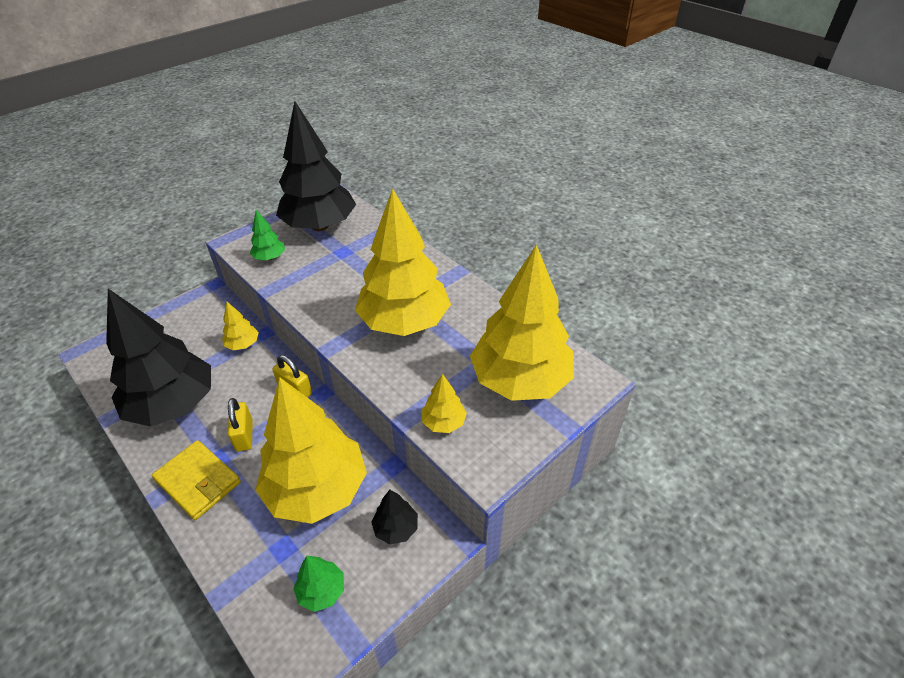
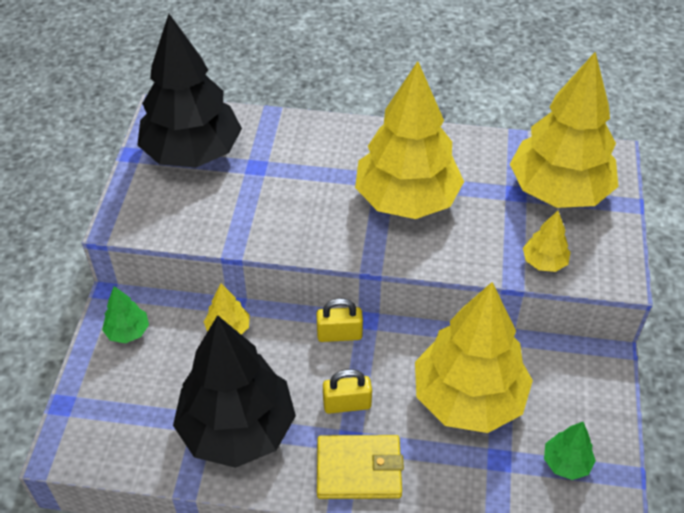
camera: 40 degrees left, 5 degrees up
(244, 435) = (347, 404): yellow padlock -> yellow padlock turned 45 degrees counterclockwise
(269, 257) = (186, 216): green tree -> green tree (128, 332)
(396, 528) = (563, 379): black tree -> none

